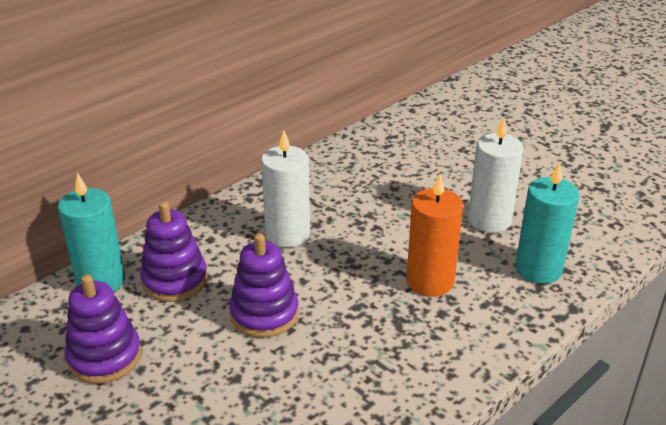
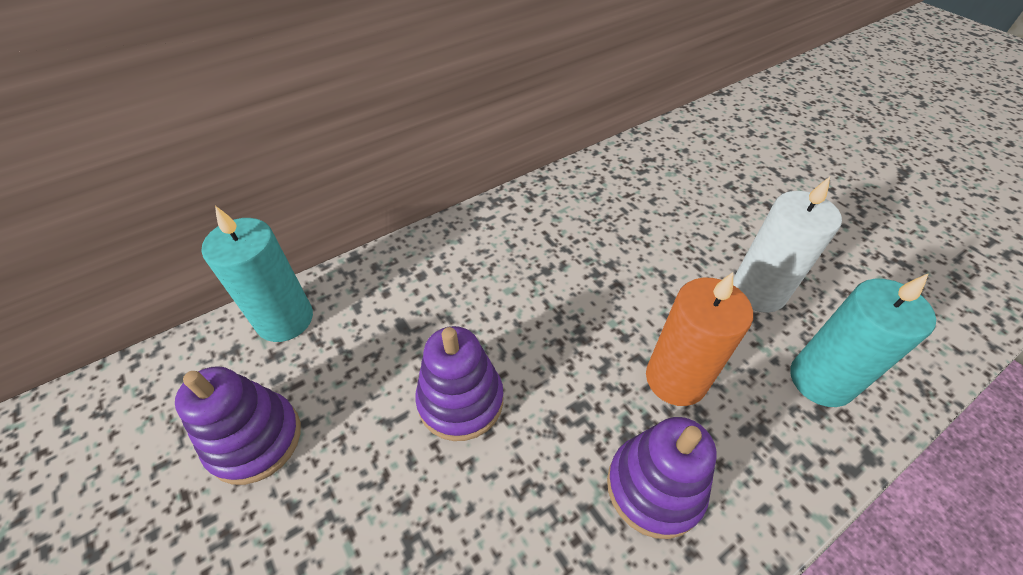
camera: 10 degrees right, 15 degrees up
(175, 280) = (367, 331): purple stacking toy -> purple stacking toy (654, 487)
(288, 234) = (511, 280): white candle -> none

